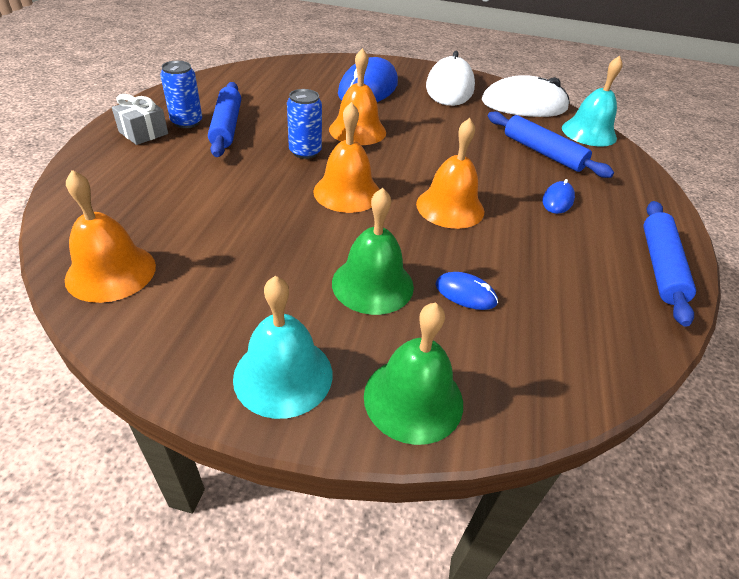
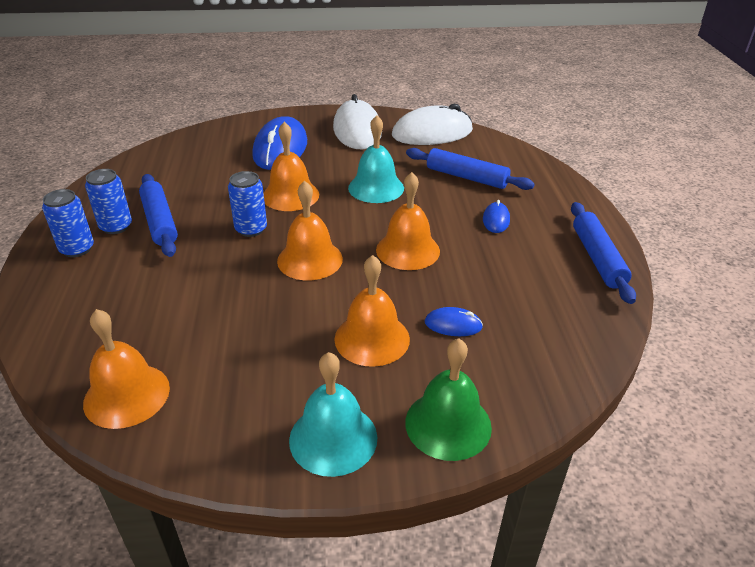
camera: 15 degrees left, 5 degrees down
(143, 133) = (77, 249): grey gift -> blue can
(372, 284) = (372, 338): green bell -> orange bell
(589, 132) = (498, 148): turquoise bell -> turquoise bell (376, 188)

